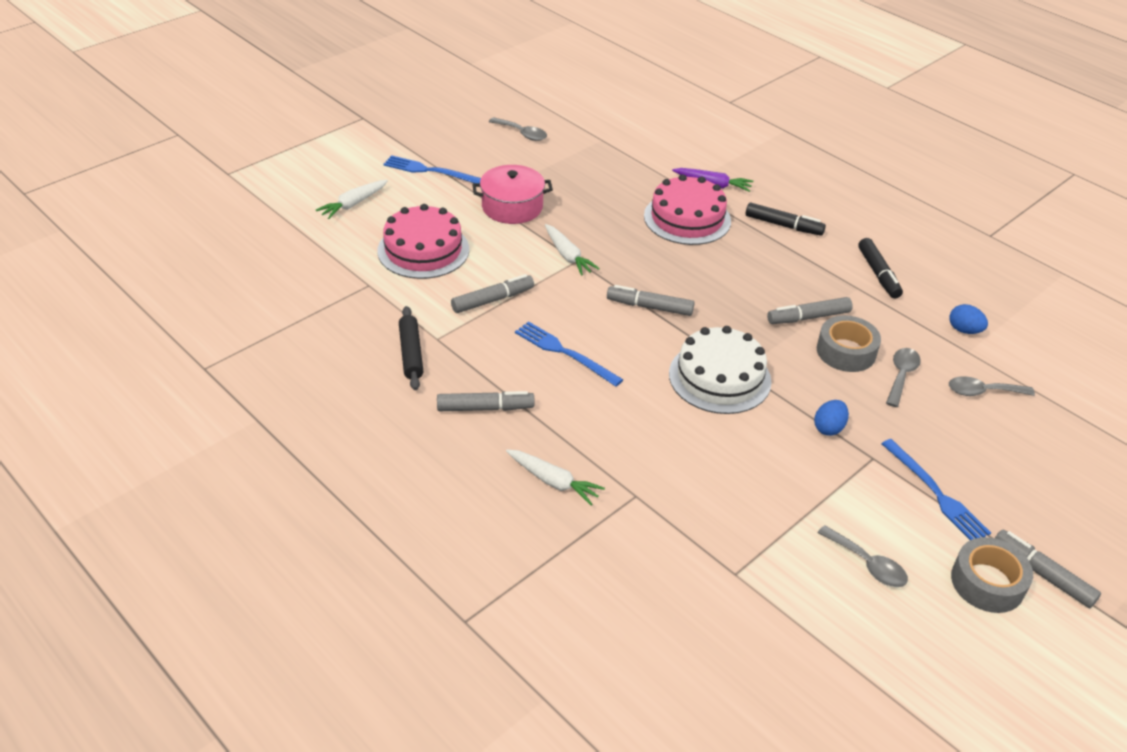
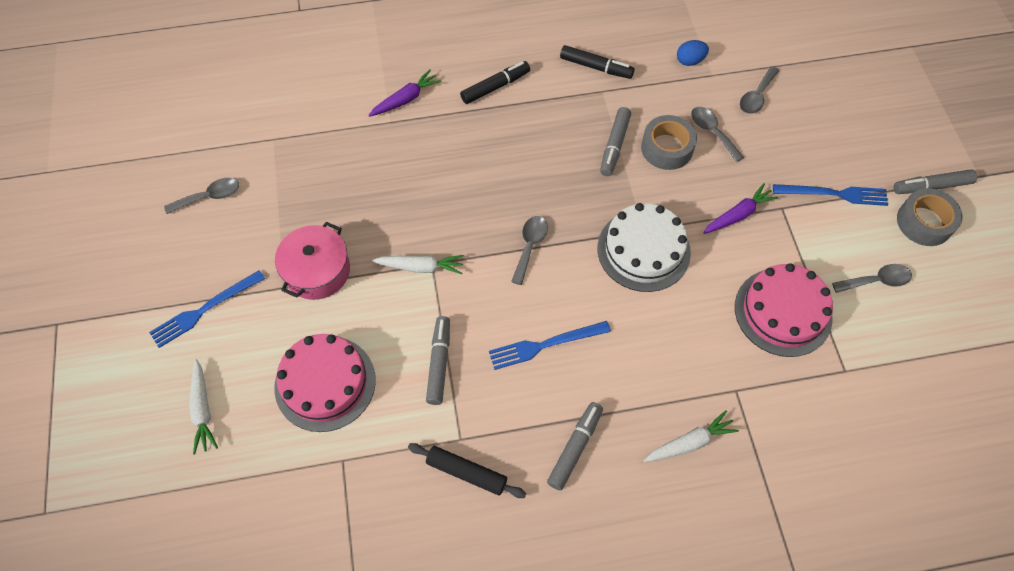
camera: 55 degrees left, 20 degrees up
(649, 307) = (530, 246): grey marker -> grey spoon
(687, 218) = (436, 146): pink cake -> pink cake (783, 312)
(828, 428) = (738, 214): blue egg -> purple carrot

